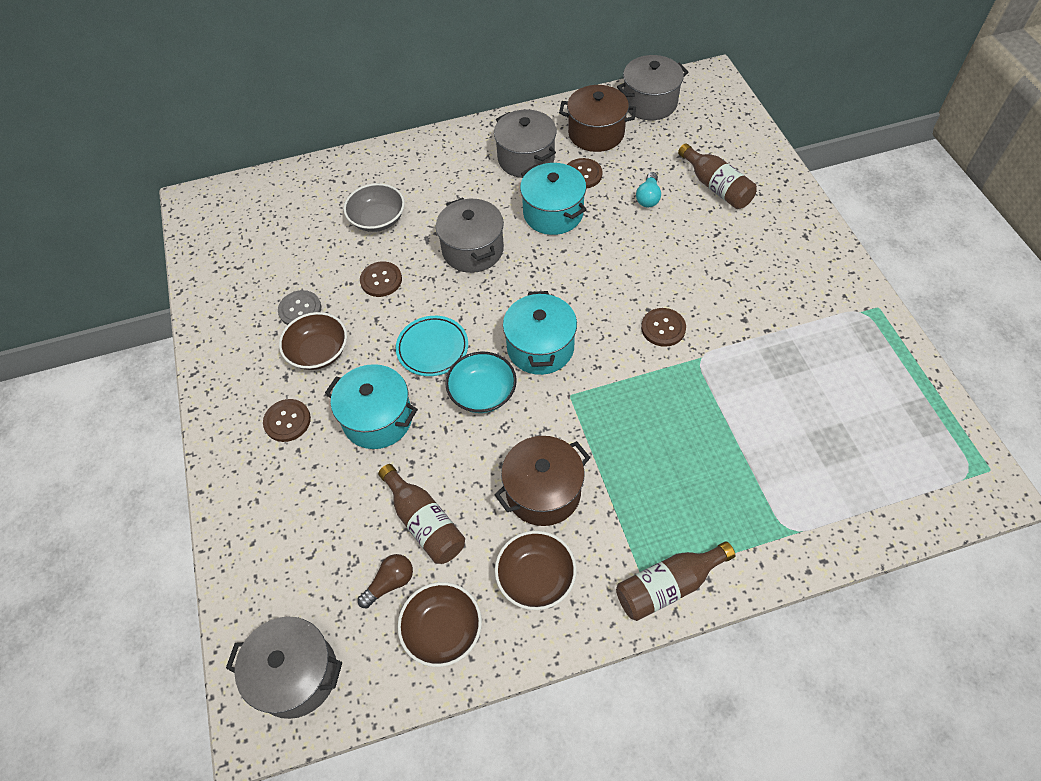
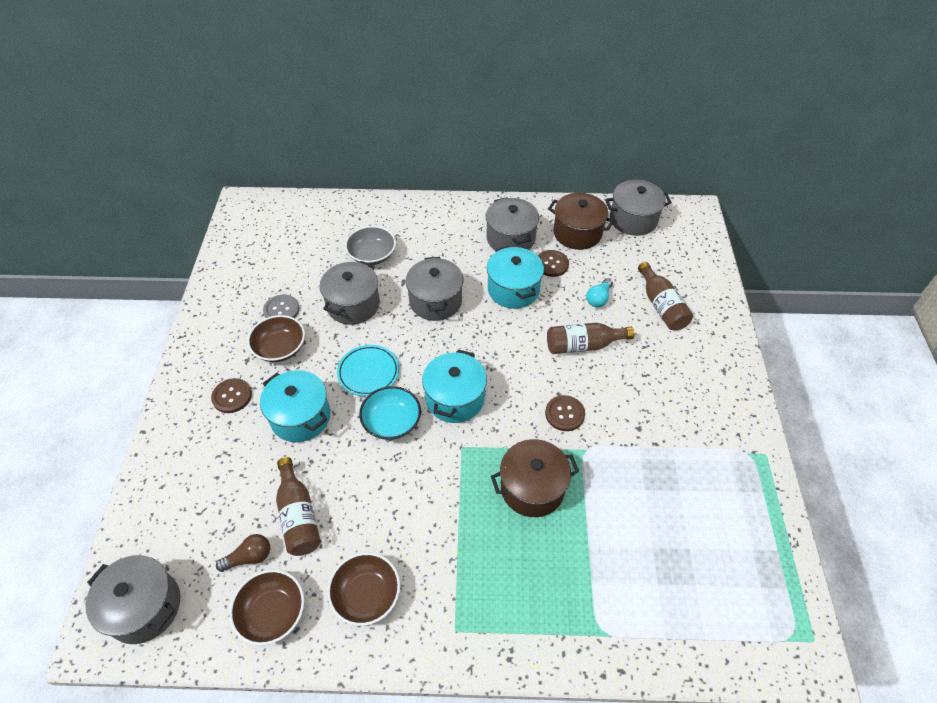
camera: 15 degrees right, 5 degrees down
(381, 280) = (353, 305): brown button -> grey pot
(543, 492) = (404, 522): brown pot -> brown pot (532, 488)
(668, 586) = (473, 643): brown bottle -> brown bottle (583, 345)

